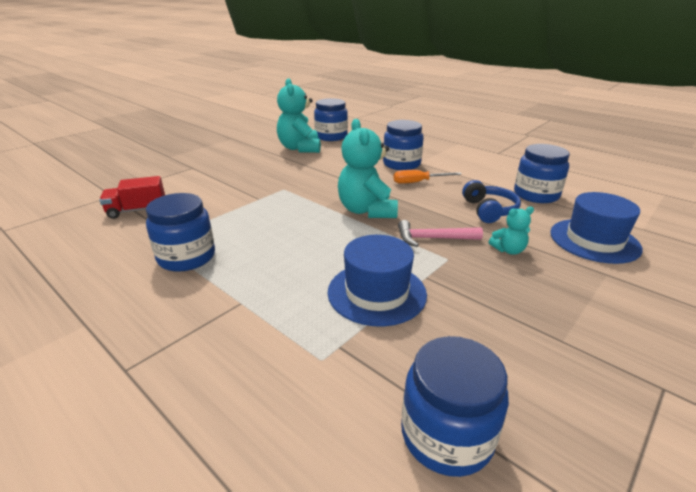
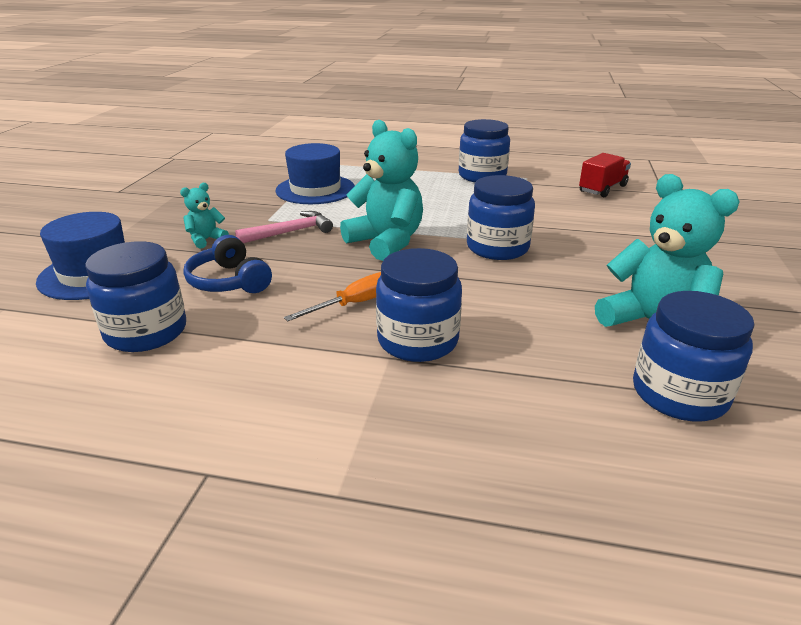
camera: 150 degrees right, 0 degrees up
(446, 435) = (245, 160): blue jar -> blue jar (497, 248)

